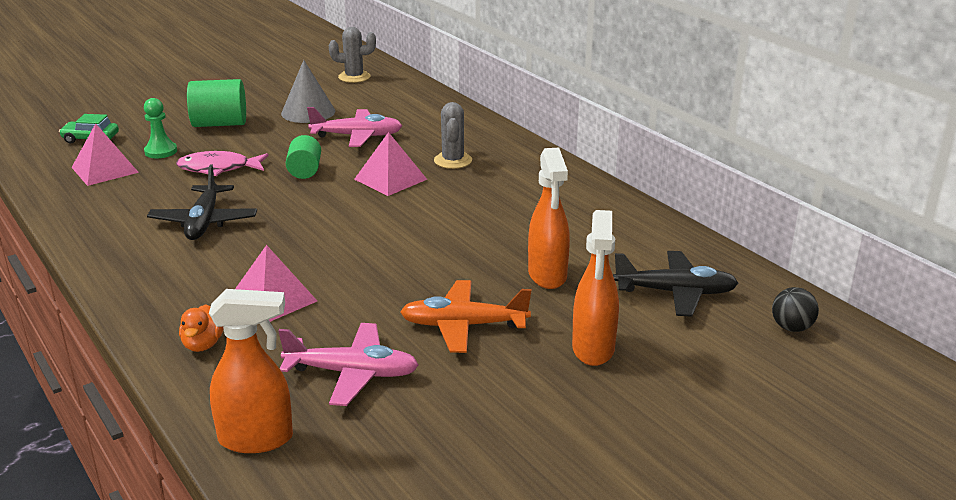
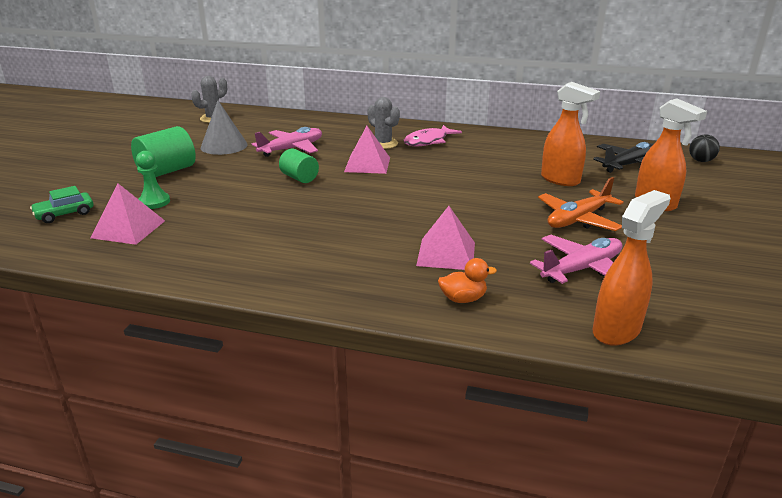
camera: 40 degrees left, 0 degrees up
(203, 344) = (463, 299): orange duck -> orange duck turned 60 degrees counterclockwise
(204, 222) = (294, 231): black plane -> none
(218, 168) = (230, 197): pink fish -> pink fish (428, 141)

